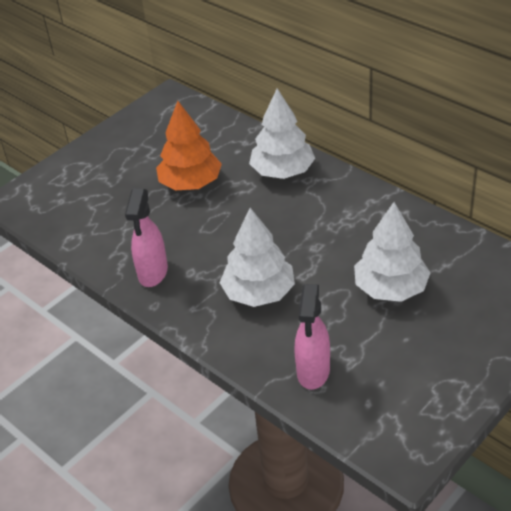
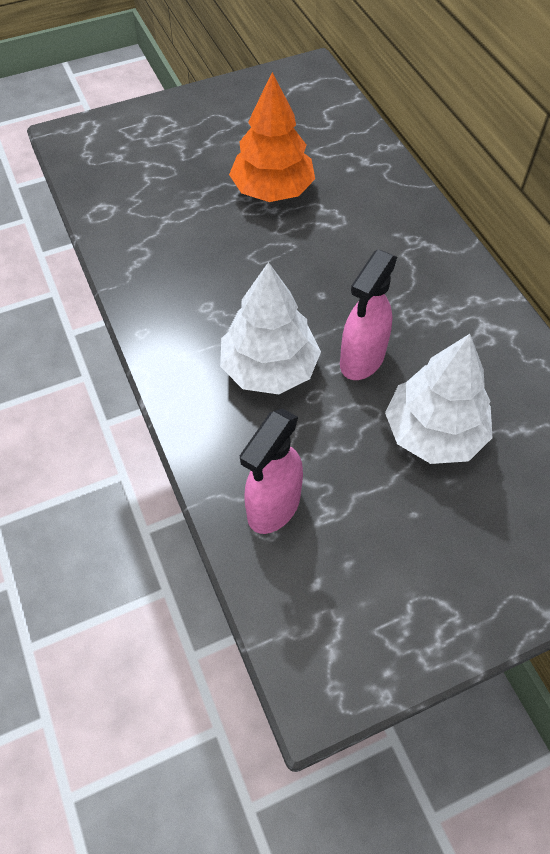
camera: 20 degrees right, 15 degrees up
(153, 273) = (164, 290): pink spray bottle -> pink spray bottle (361, 360)
(283, 171) = (388, 216): white tree -> none

